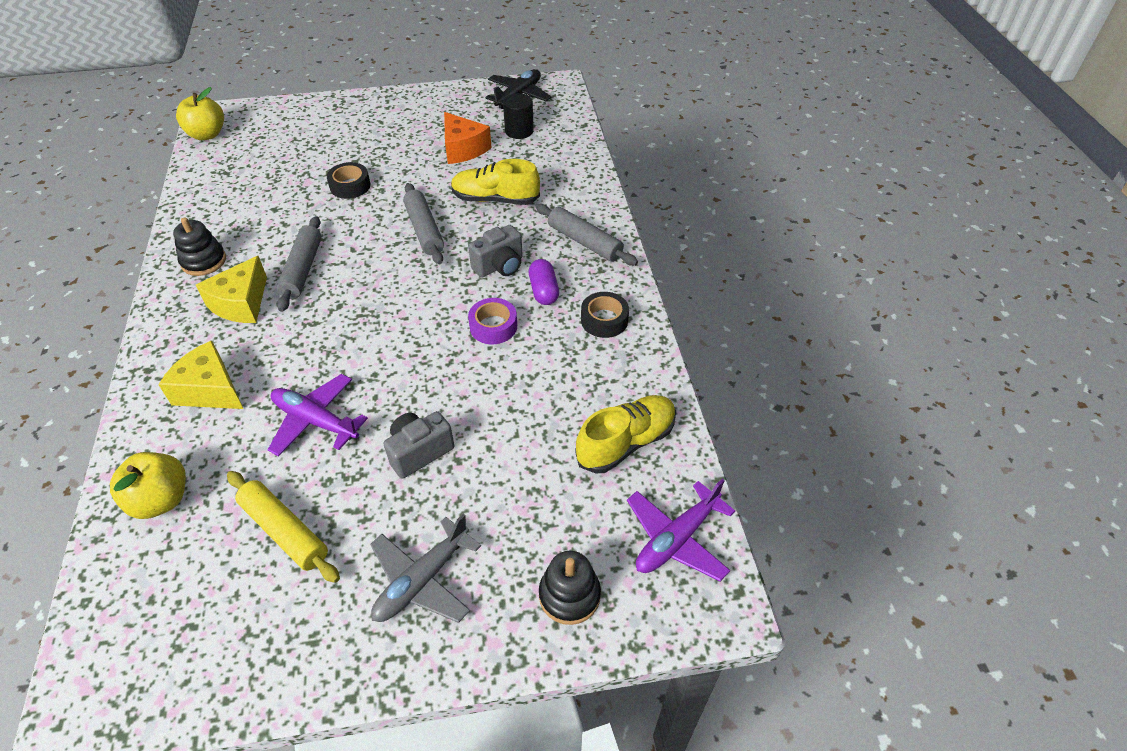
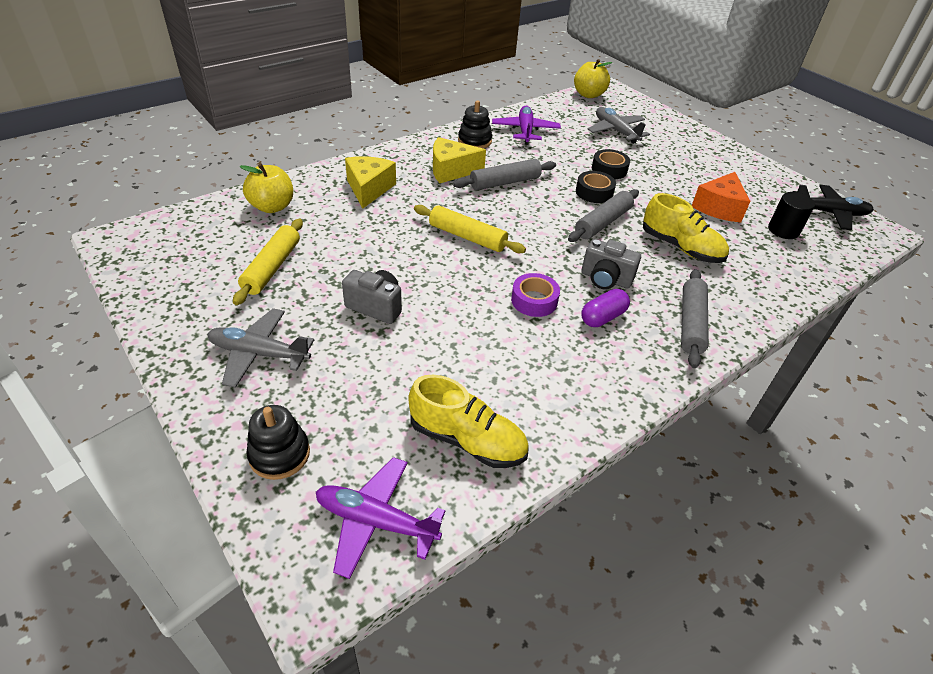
camera: 60 degrees right, 5 degrees down
(292, 150) = (615, 131): none -> grey plane
(315, 421) = (372, 244): purple plane -> purple plane (525, 131)
(367, 337) = (467, 237): none -> yellow rolling pin
(495, 199) = (681, 247): yellow shoe -> yellow shoe turned 150 degrees clockwise
(604, 320) = (605, 372): black tape -> black tape (594, 192)

